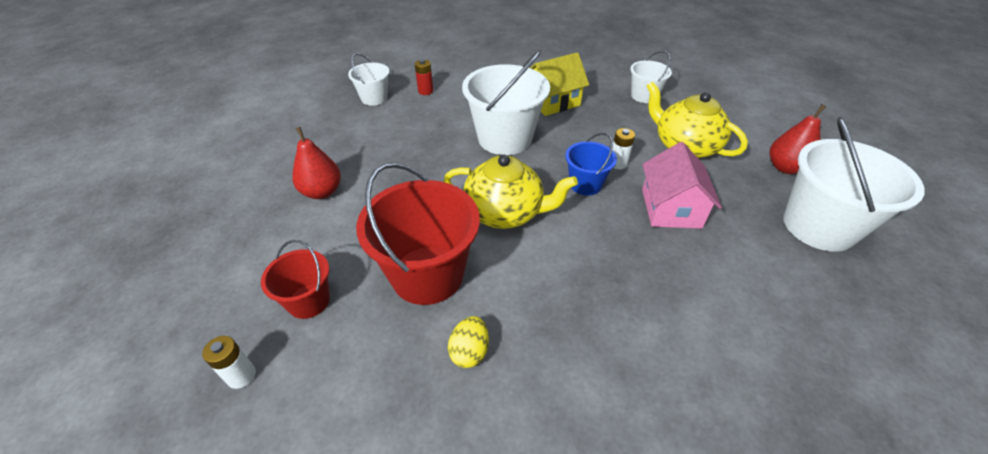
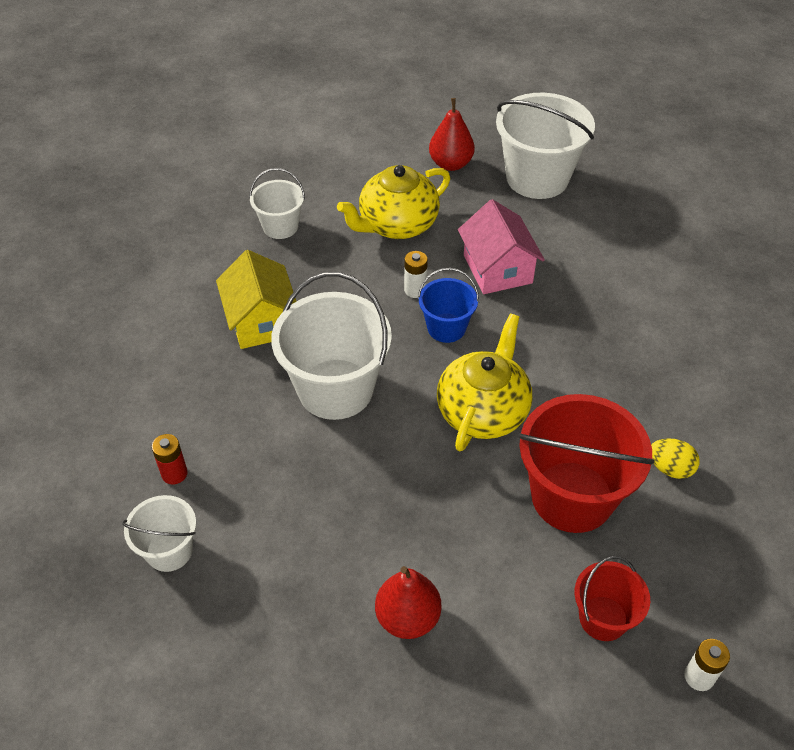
camera: 80 degrees left, 5 degrees up
(671, 208) = (497, 269): pink house -> pink house turned 60 degrees clockwise

